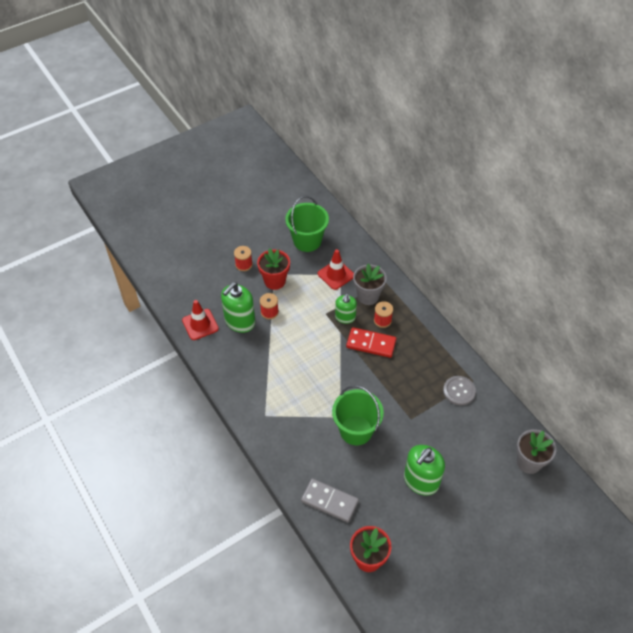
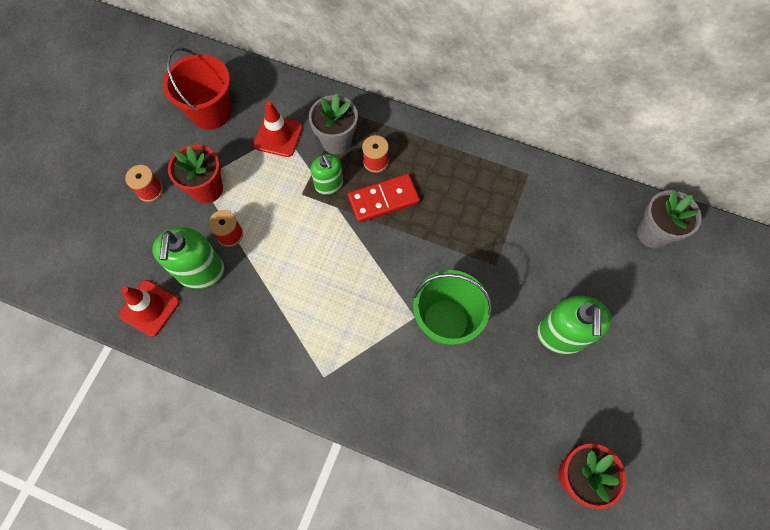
camera: 35 degrees left, 15 degrees up
(307, 241) = (211, 112): green bucket -> red bucket
(329, 501) = (481, 435): grey domino -> none
(459, 391) = (522, 196): grey button -> none

